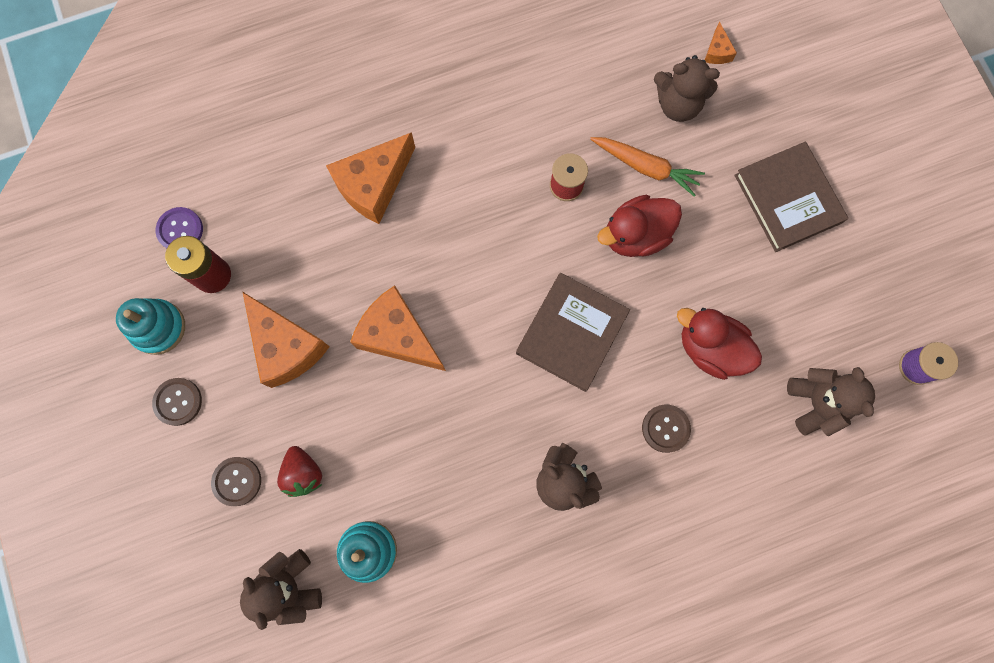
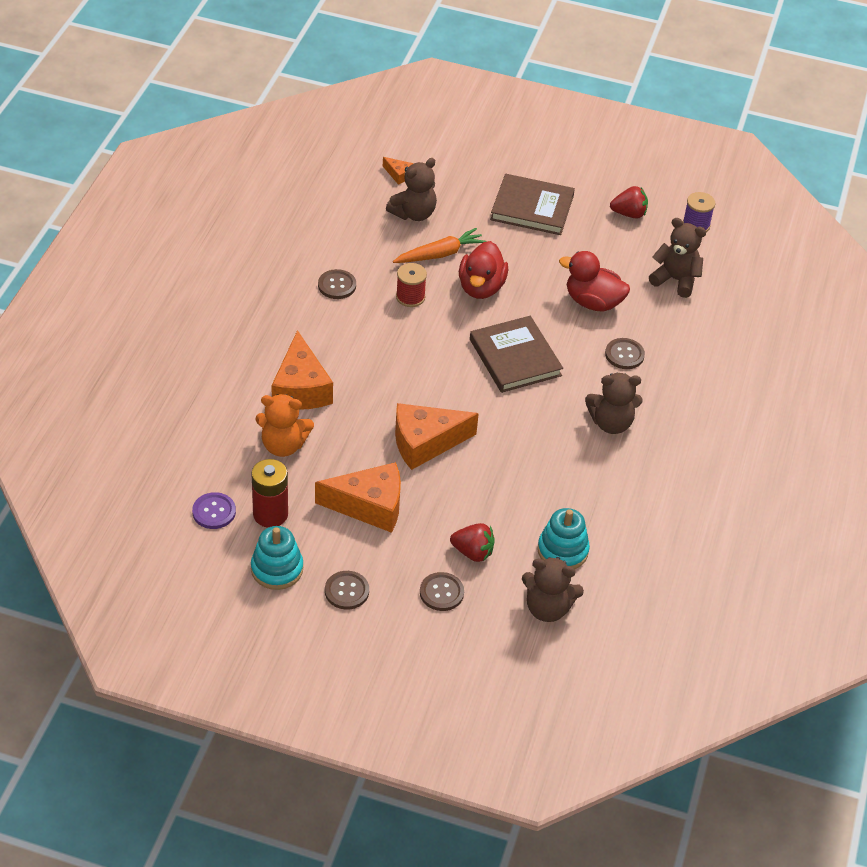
camera: 55 degrees left, 30 degrees down
(297, 224) = (283, 445): none -> orange teddy bear
(524, 115) = (337, 285): none -> brown button
(710, 348) = (593, 302): red duck -> red duck turned 45 degrees clockwise
(868, 292) = (629, 214): none -> red strawberry

